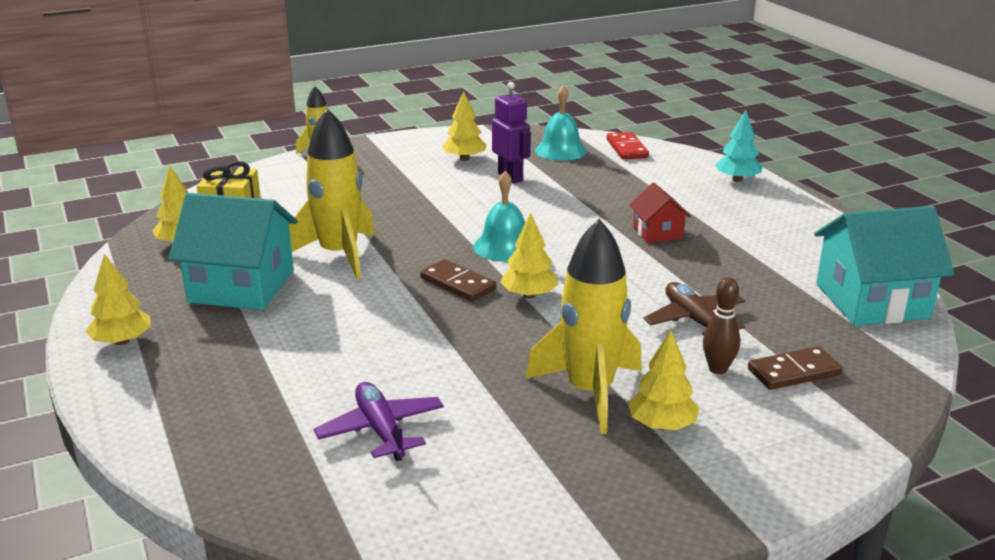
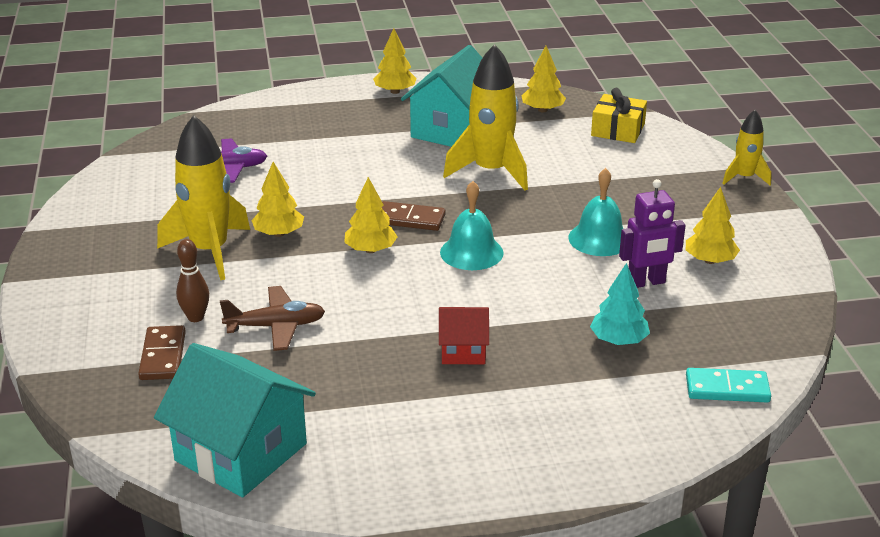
camera: 105 degrees right, 5 degrees up
(458, 284) = (410, 219): brown domino -> brown domino turned 45 degrees clockwise
(561, 150) = (727, 333): turquoise bell -> turquoise bell (599, 239)
(626, 148) = (727, 388): red domino -> turquoise domino
(661, 425) = (147, 272): yellow tree -> yellow tree (279, 233)
(737, 179) = (595, 458): turquoise tree -> turquoise tree (618, 340)
(872, 301) = (241, 452): turquoise house -> turquoise house turned 60 degrees counterclockwise

